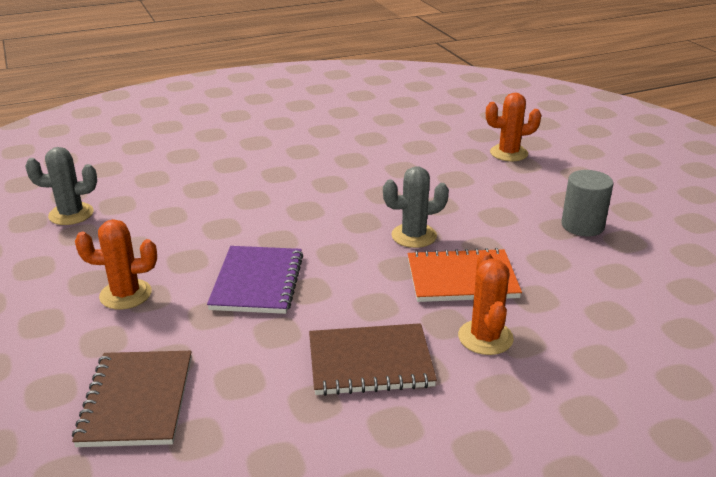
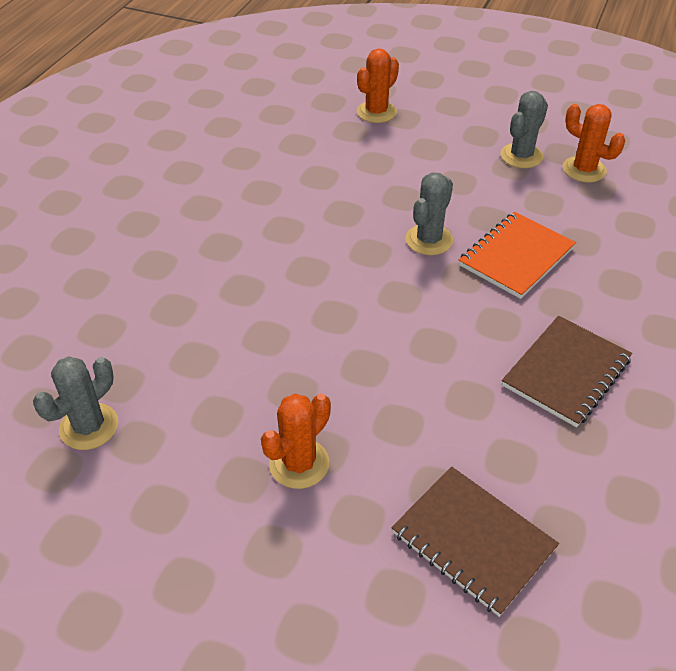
camera: 45 degrees left, 15 degrees up
(257, 282) = (385, 367): purple notebook -> none
(485, 337) = (599, 296): orange cactus -> orange cactus (584, 170)
(582, 226) = (521, 156): grey cylinder -> grey cactus

